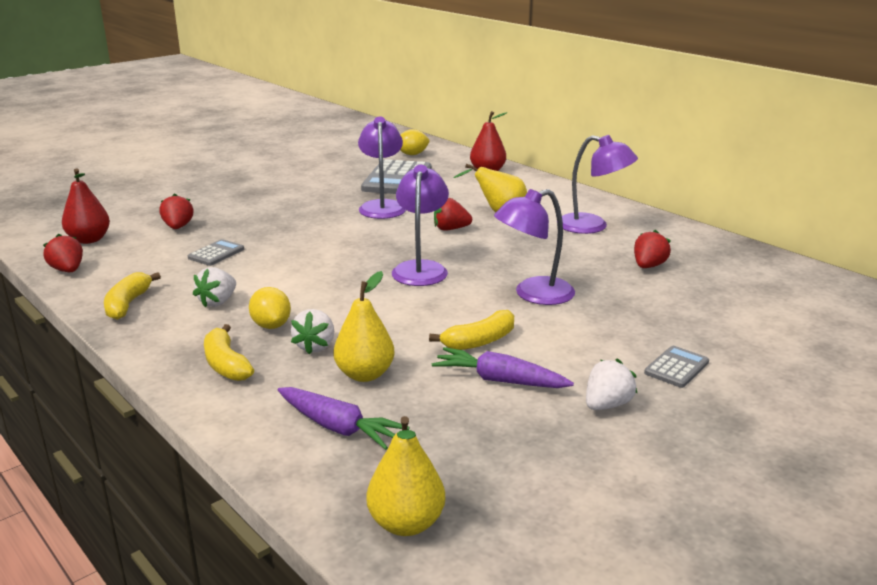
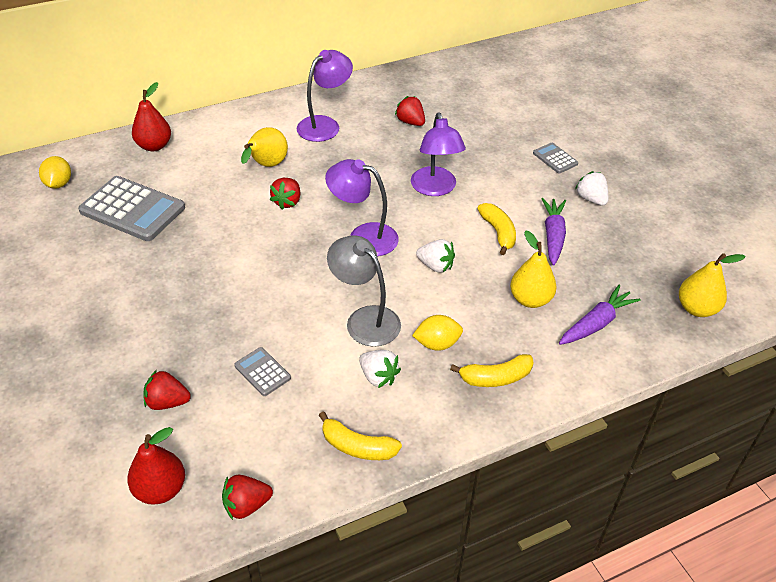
camera: 75 degrees left, 20 degrees up
(296, 285) = (365, 319): none -> grey lamp
(315, 346) = (481, 321): white strawberry -> white strawberry (435, 266)
(382, 206) = (204, 234): purple lamp -> none
(499, 380) = (553, 236): purple carrot -> purple carrot turned 150 degrees clockwise

